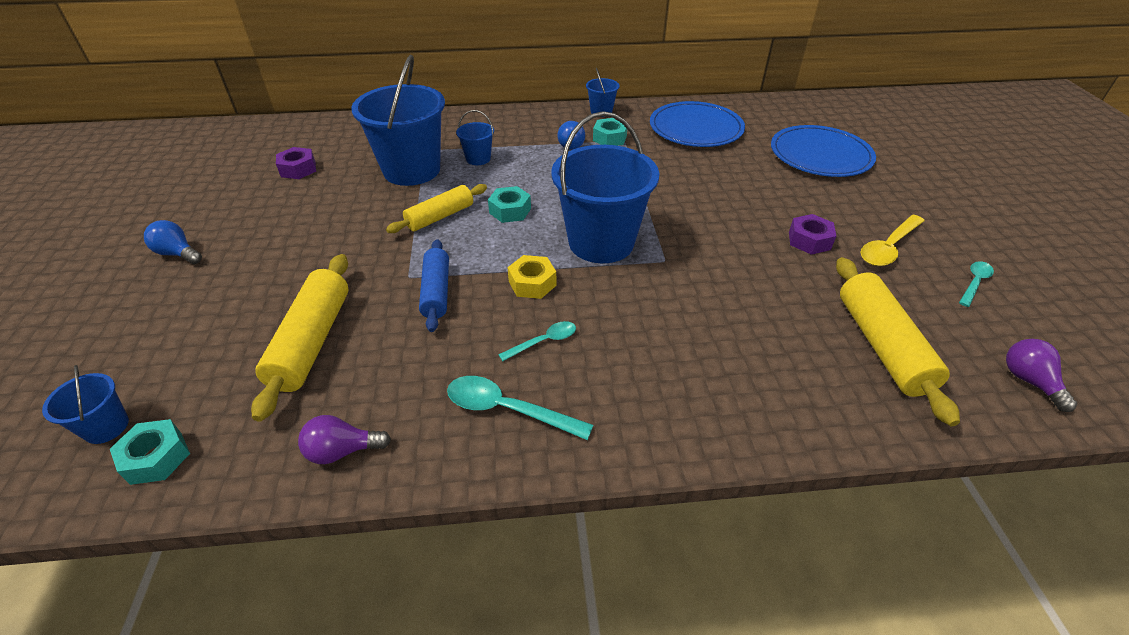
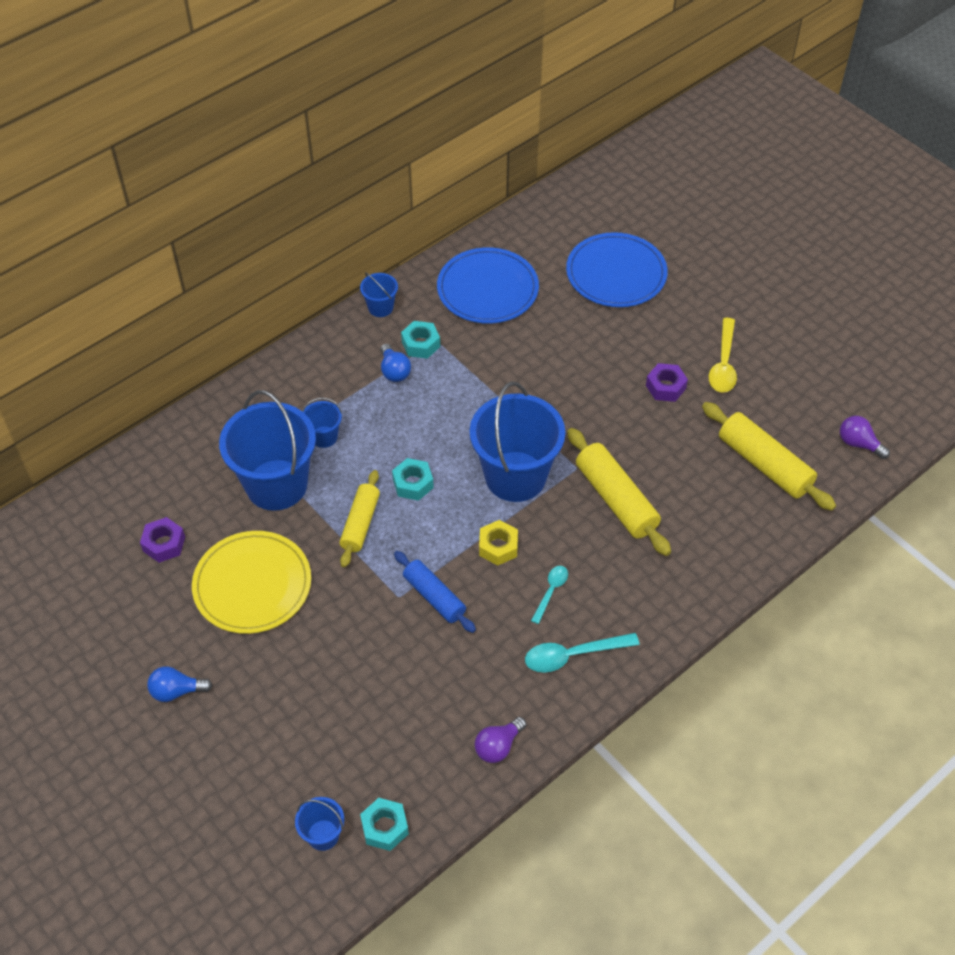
camera: 35 degrees left, 10 degrees up
(312, 342) = (389, 692): yellow rolling pin -> yellow rolling pin (616, 499)
(318, 217) = (252, 584): none -> yellow plate
(974, 283) = (794, 370): turquoise spoon -> none

